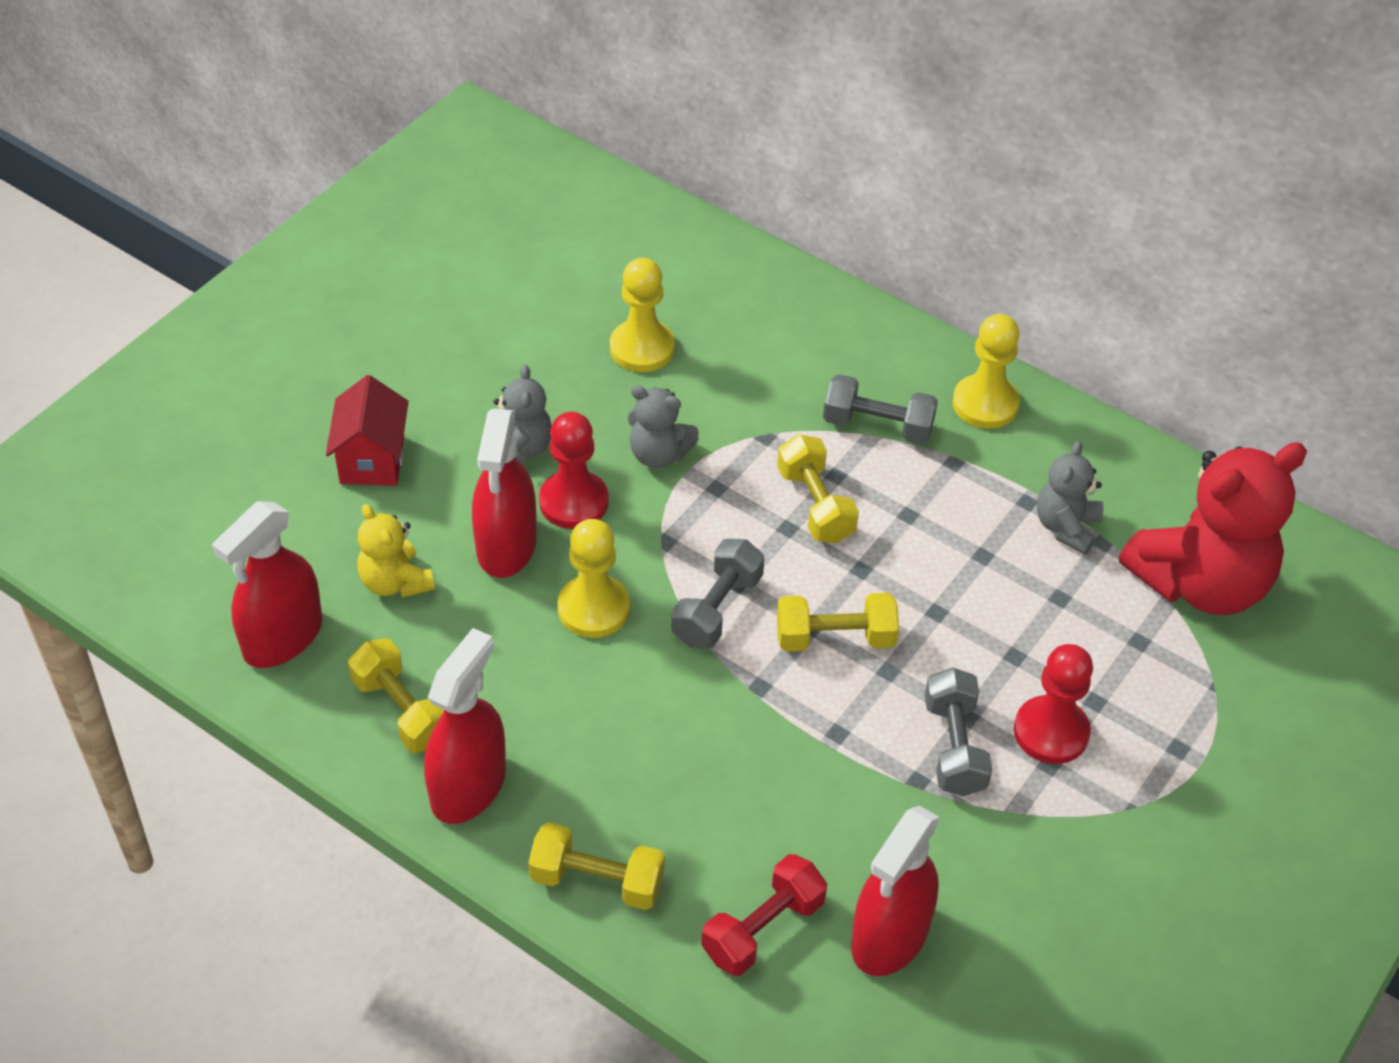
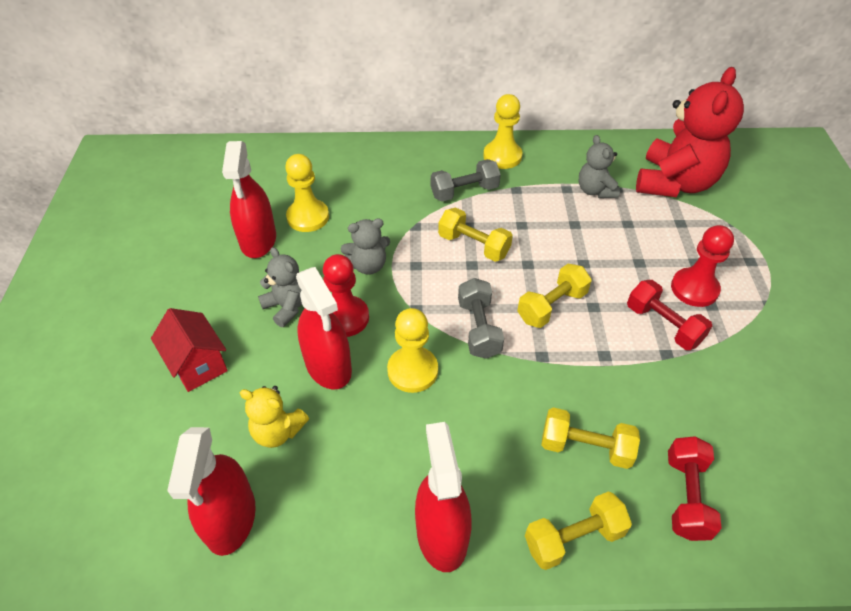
camera: 35 degrees left, 0 degrees up
(402, 711) = (355, 513): yellow dumbbell -> yellow dumbbell (585, 447)
(890, 936) = (746, 450): red spray bottle -> red spray bottle (258, 240)
(954, 747) = (663, 325): grey dumbbell -> red dumbbell

